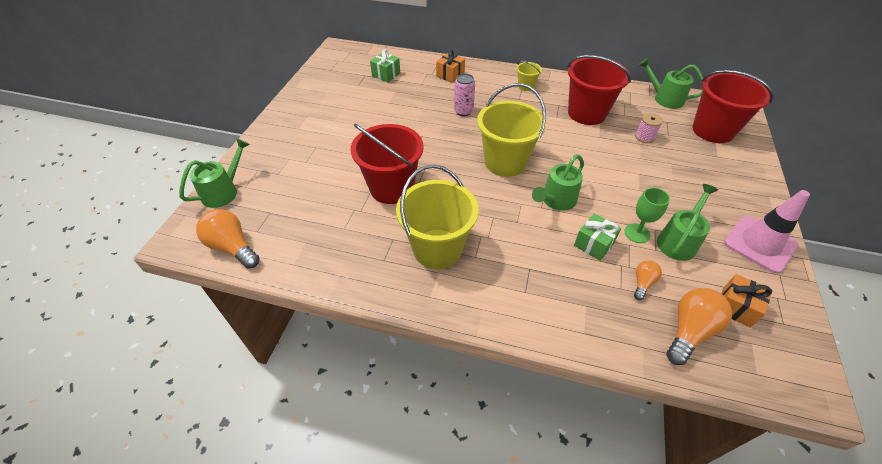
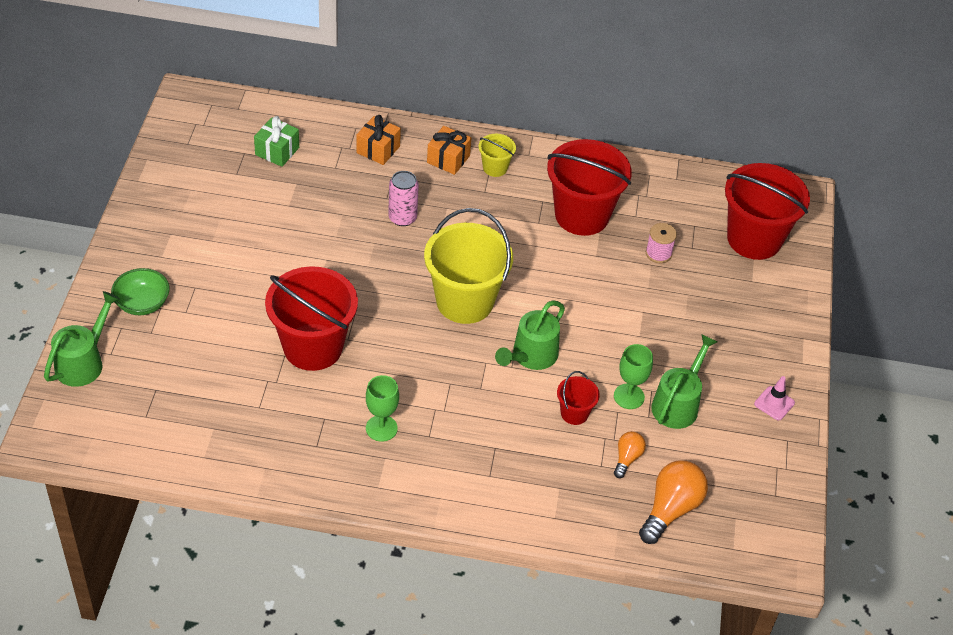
camera: 10 degrees left, 0 degrees up
(232, 247) = (121, 439): orange light bulb -> none
(277, 155) = (142, 303): none -> green bowl
(437, 248) = (381, 428): yellow bucket -> green goblet
(593, 244) = (574, 413): green gift -> red bucket
(664, 98) = (696, 184): green watering can -> none
(736, 307) = (728, 480): orange gift -> orange gift (448, 159)
(760, 244) = (774, 403): pink traffic cone -> pink traffic cone, size x0.48

